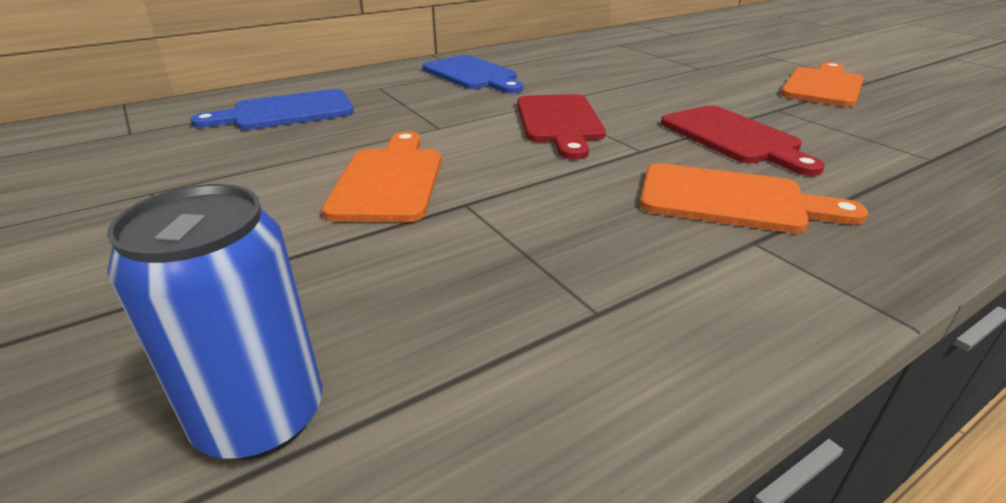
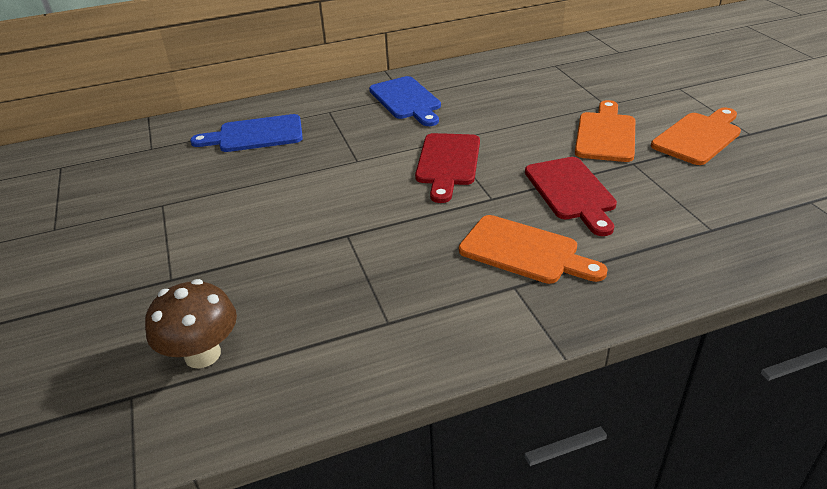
camera: 15 degrees right, 5 degrees up
(261, 417) = (202, 354): blue can -> brown mushroom
(389, 180) = (306, 209): orange cutting board -> orange cutting board (605, 134)

